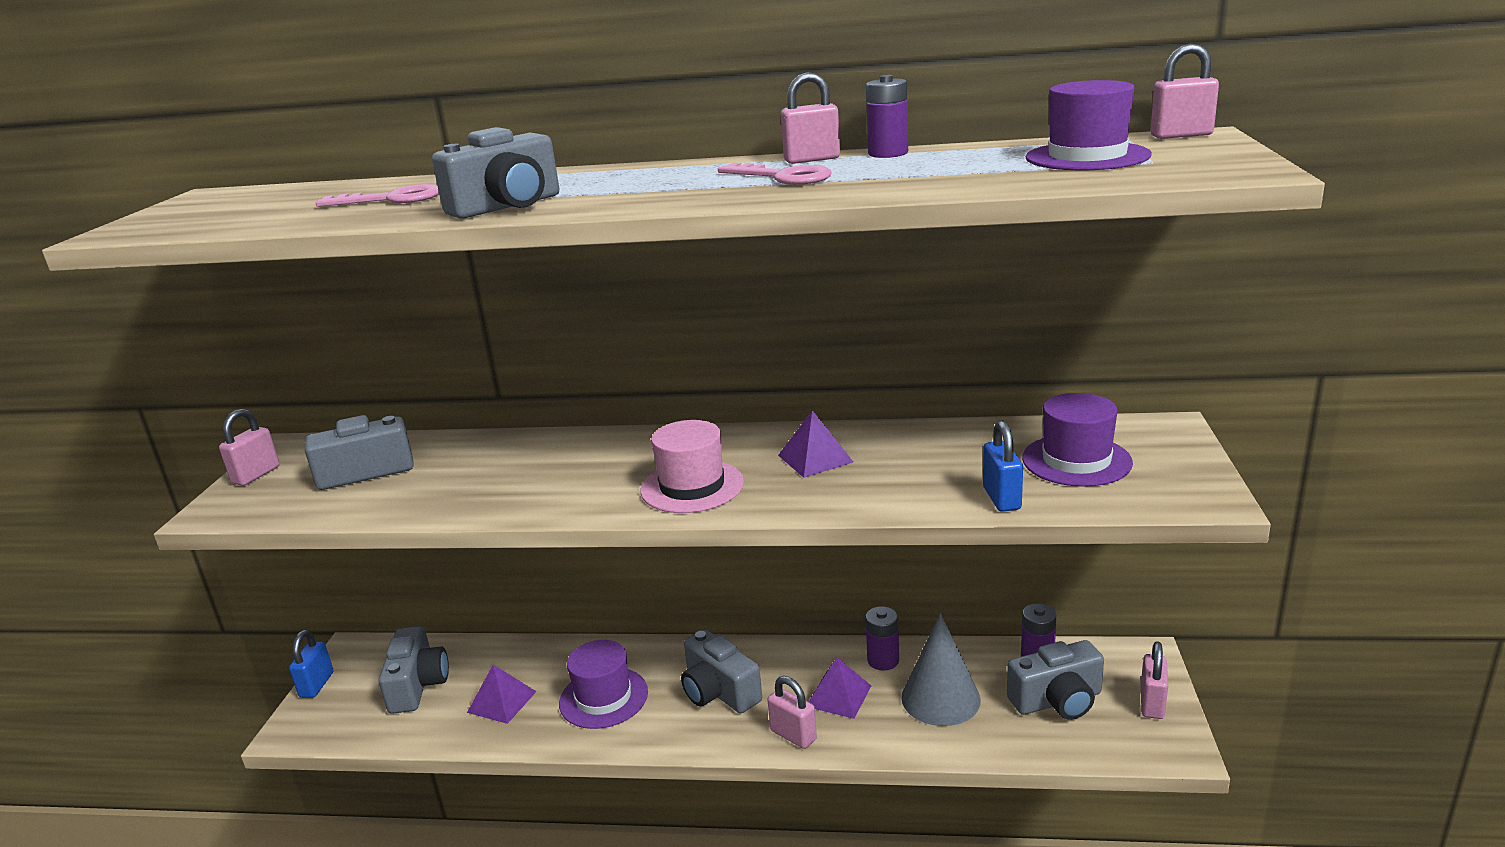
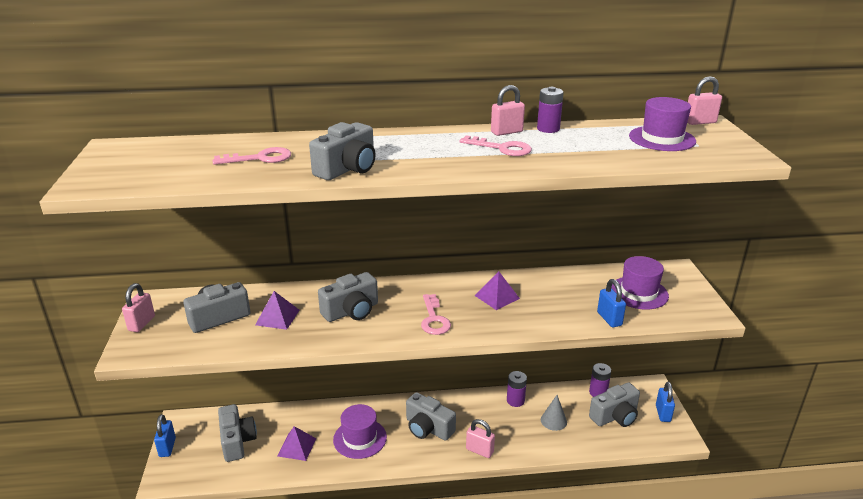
camera: 15 degrees left, 5 degrees up
(566, 470) = (351, 311): none -> grey camera
(692, 486) = (434, 319): pink hat -> pink key
(838, 696) = (497, 424): purple pyramid -> purple pyramid (277, 317)
(940, 698) = (553, 421): grey cone -> grey cone, size x0.60
(1152, 703) = (663, 413): pink padlock -> blue padlock

